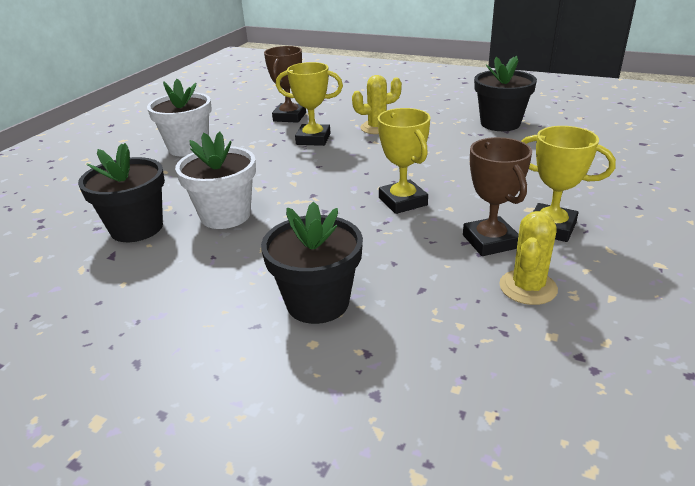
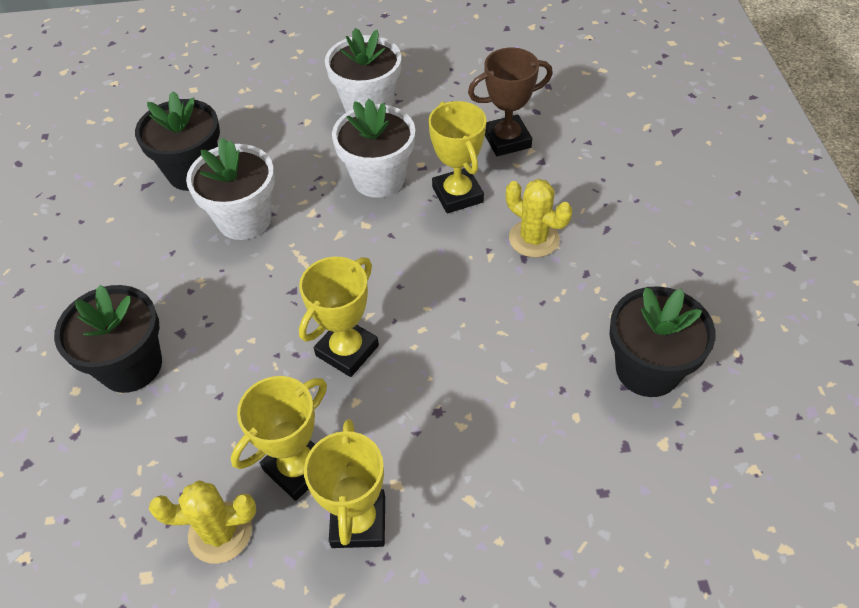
camera: 60 degrees right, 20 degrees up
(262, 159) = (379, 178): none -> white flower pot
(490, 241) = (297, 468): brown trophy -> yellow trophy

